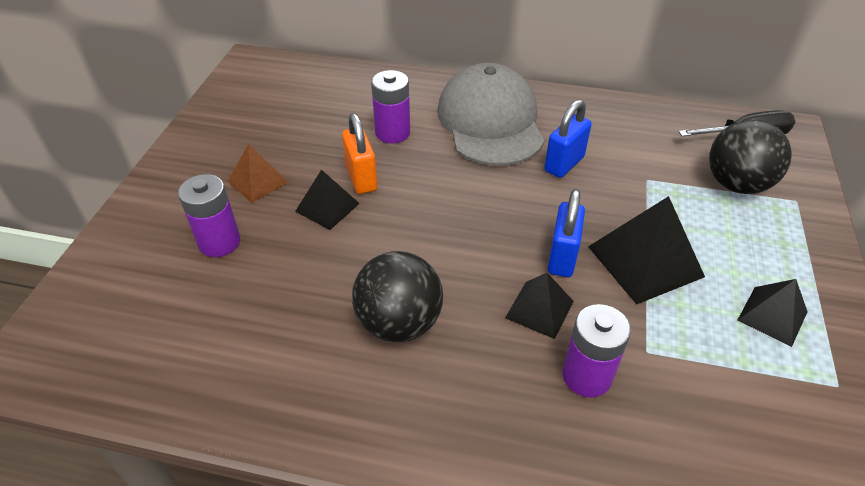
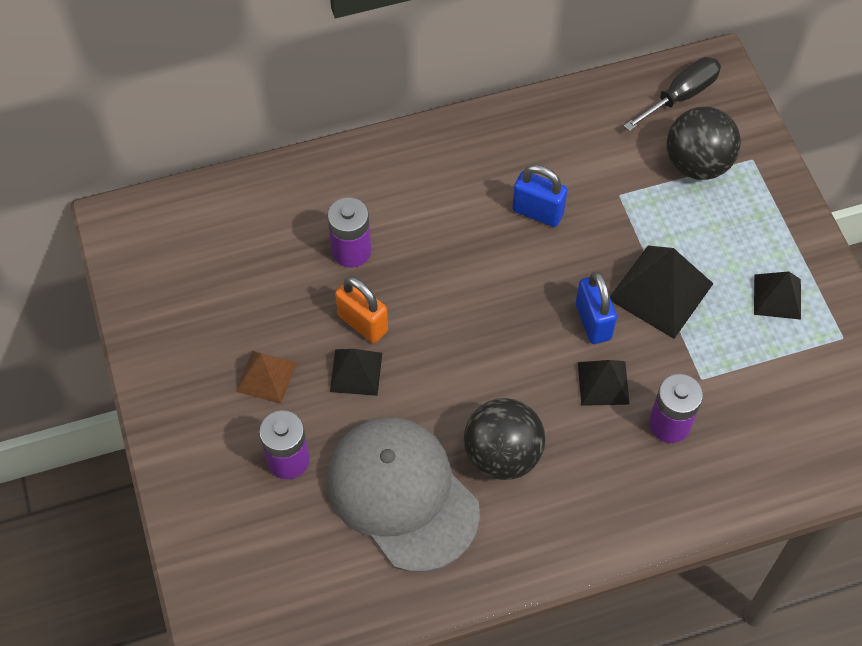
camera: 30 degrees left, 15 degrees up
(490, 122) = (437, 189): grey cap -> grey cap (402, 494)
(564, 164) = (537, 212): blue padlock -> blue padlock turned 75 degrees counterclockwise

